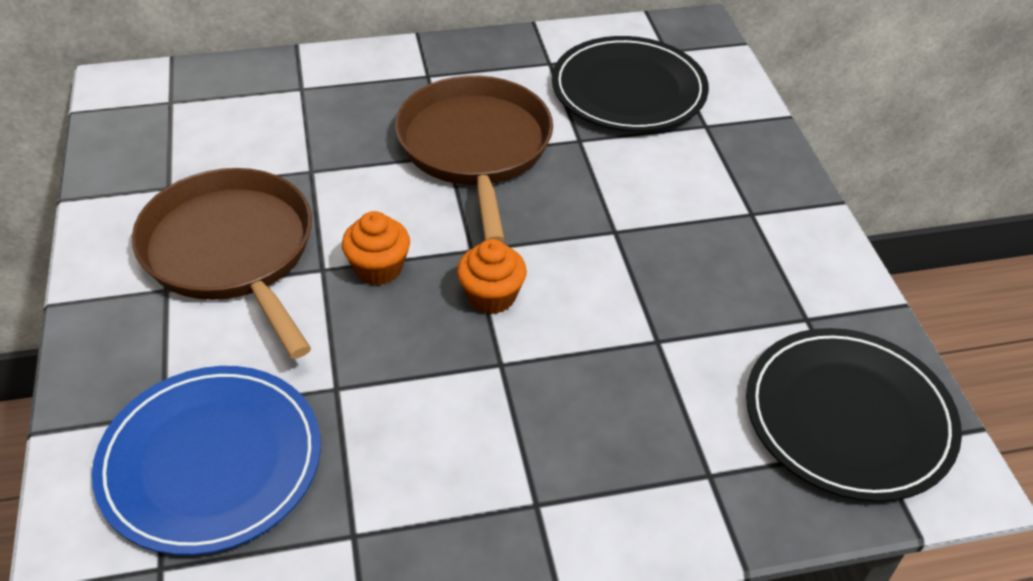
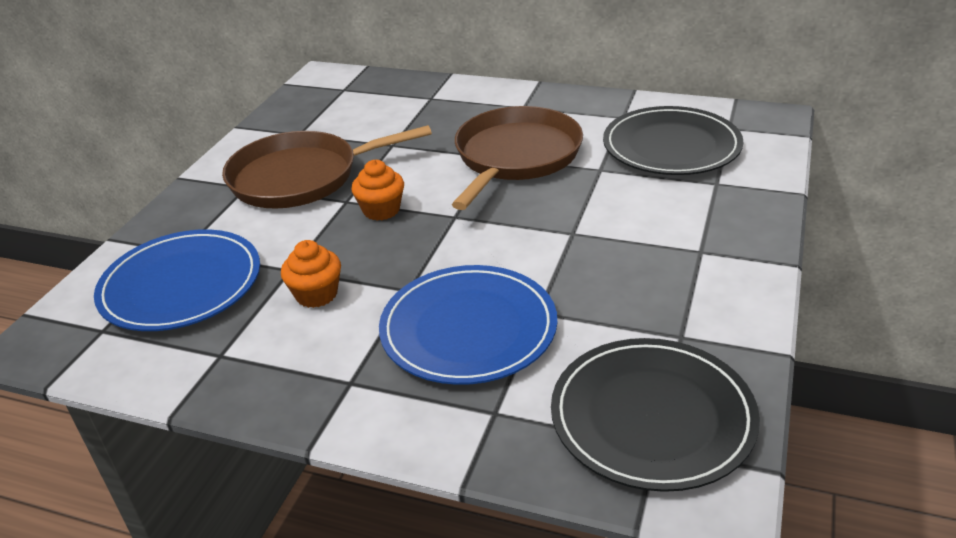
camera: 35 degrees right, 10 degrees down
(232, 252) = (301, 177): brown pan -> brown pan turned 105 degrees counterclockwise
(491, 296) = (441, 247): orange cupcake -> orange cupcake (316, 294)
(605, 388) = (468, 329): none -> blue plate

